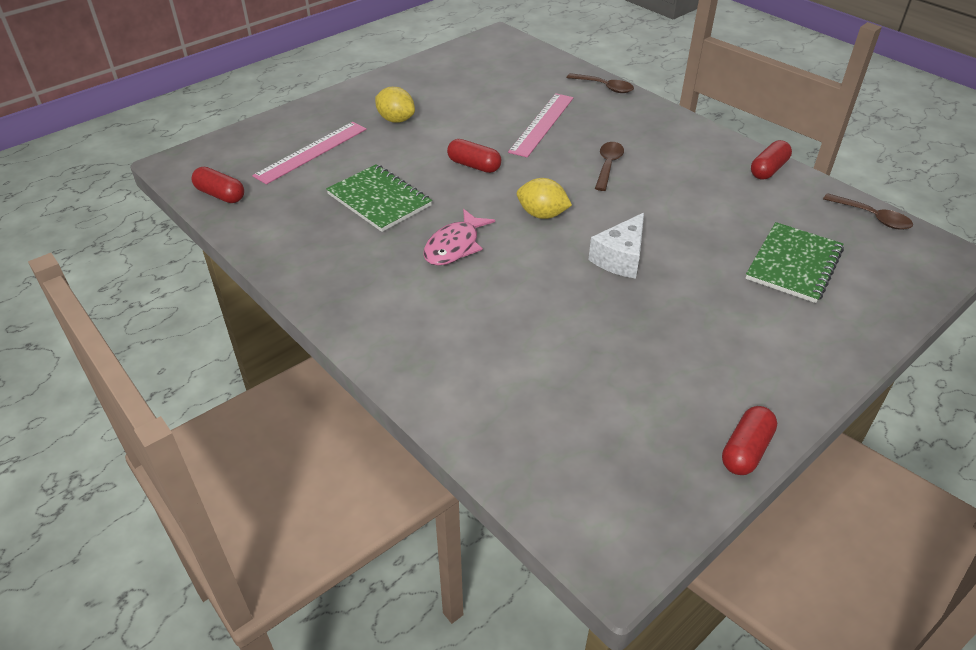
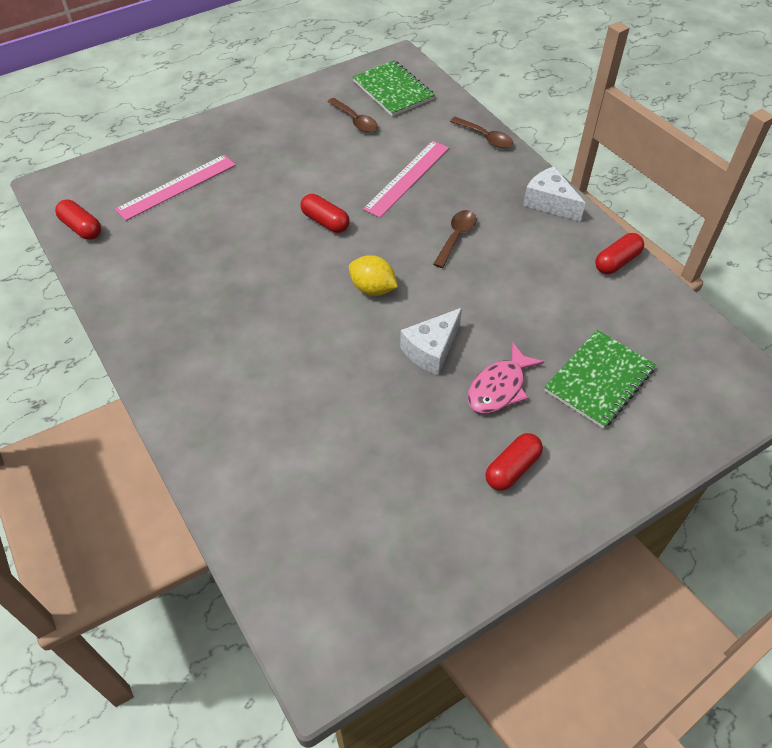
camera: 10 degrees right, 10 degrees up
(379, 200) = (224, 252): green notebook -> green notebook (393, 90)
(396, 120) = (266, 156): yellow lemon -> none
(454, 246) = (279, 315): pink fish -> pink fish (499, 387)
(685, 130) = (549, 202): none -> white cheese
(745, 450) = (475, 579): red capsule -> red capsule (512, 468)
(872, 217) = (702, 334): brown spoon -> brown spoon (355, 121)

